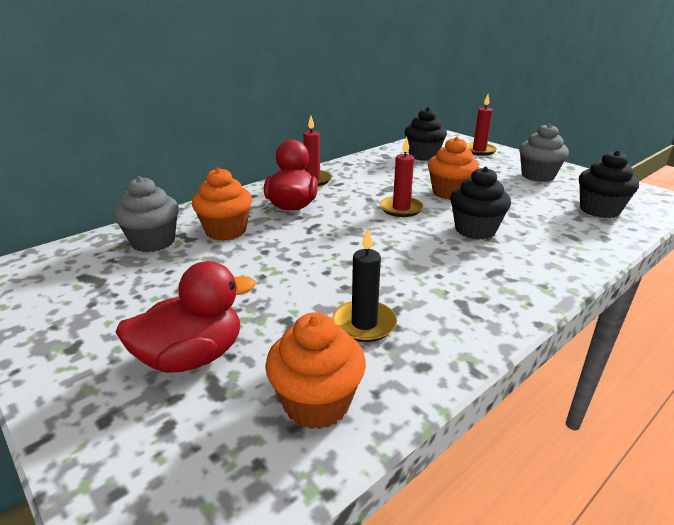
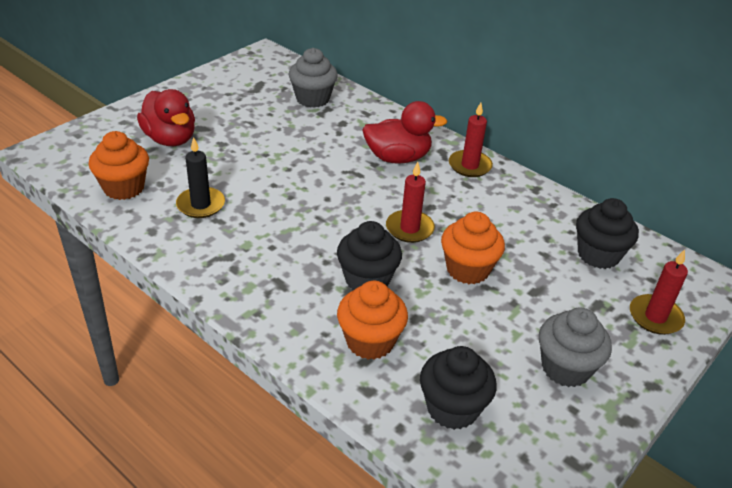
camera: 80 degrees right, 10 degrees up
(226, 231) = (337, 128): orange cupcake -> orange cupcake (370, 341)

